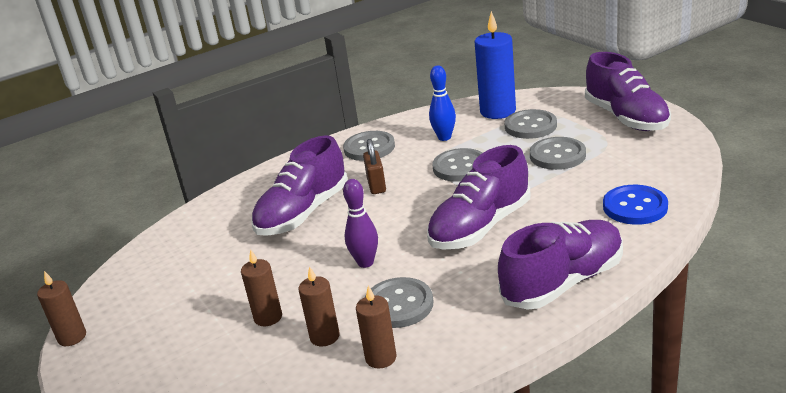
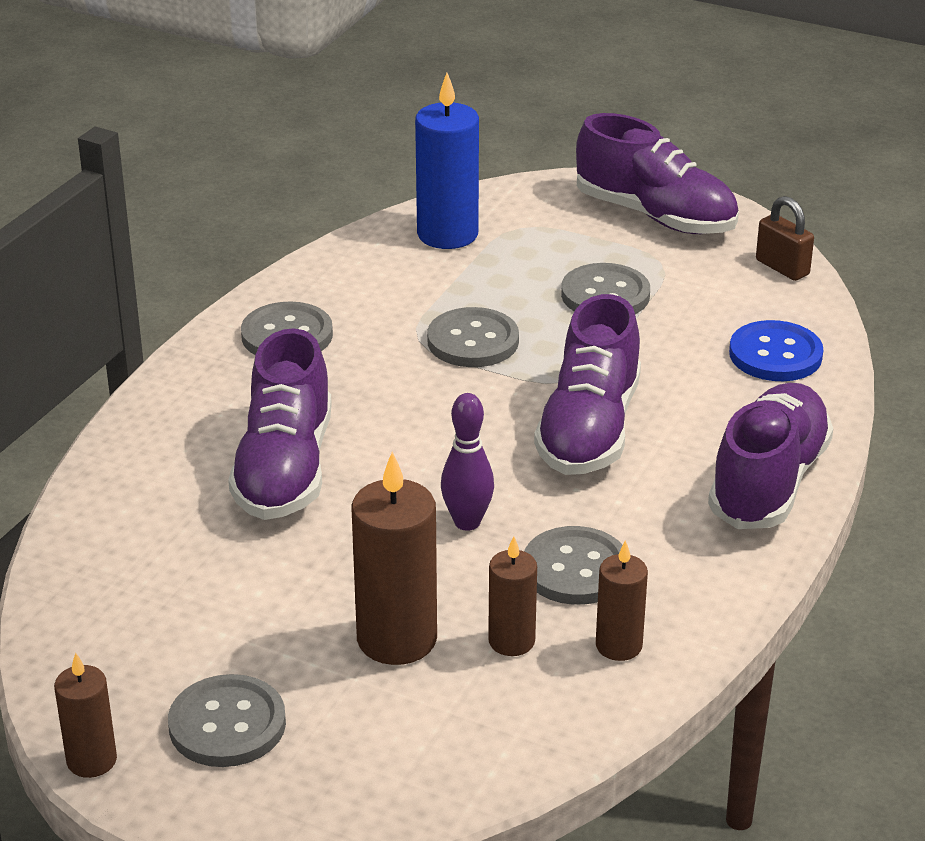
camera: 35 degrees left, 5 degrees up
(268, 317) = (397, 639): brown candle -> brown candle, size x1.72
(376, 185) = (364, 397): brown padlock -> brown padlock (782, 268)
(444, 137) = (400, 295): blue bowling pin -> none
(530, 126) = (523, 252): grey button -> grey button (227, 724)

